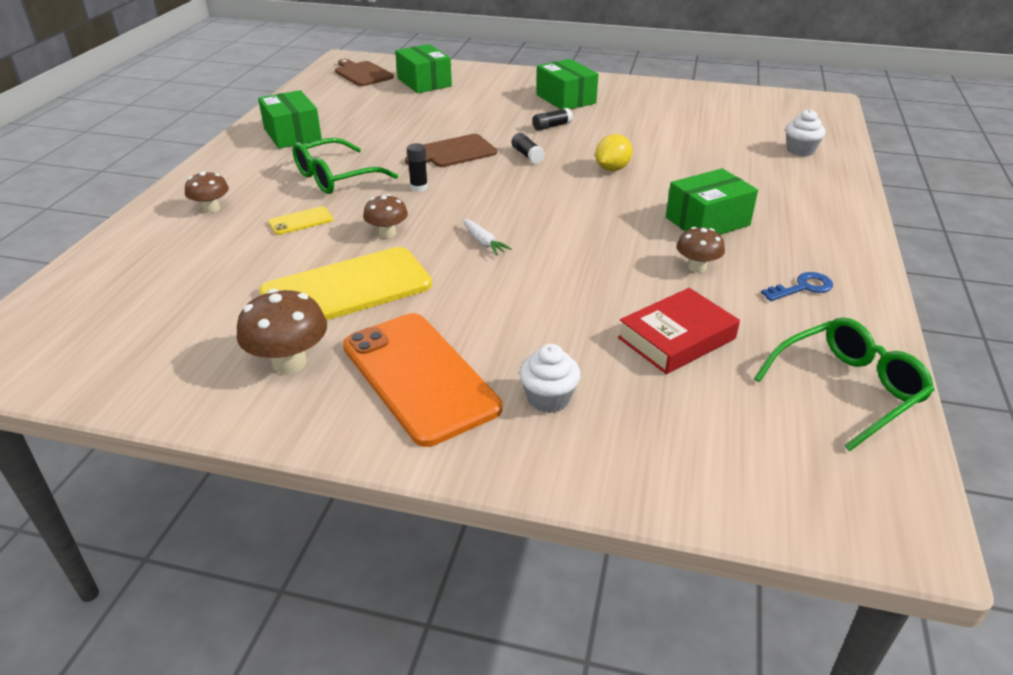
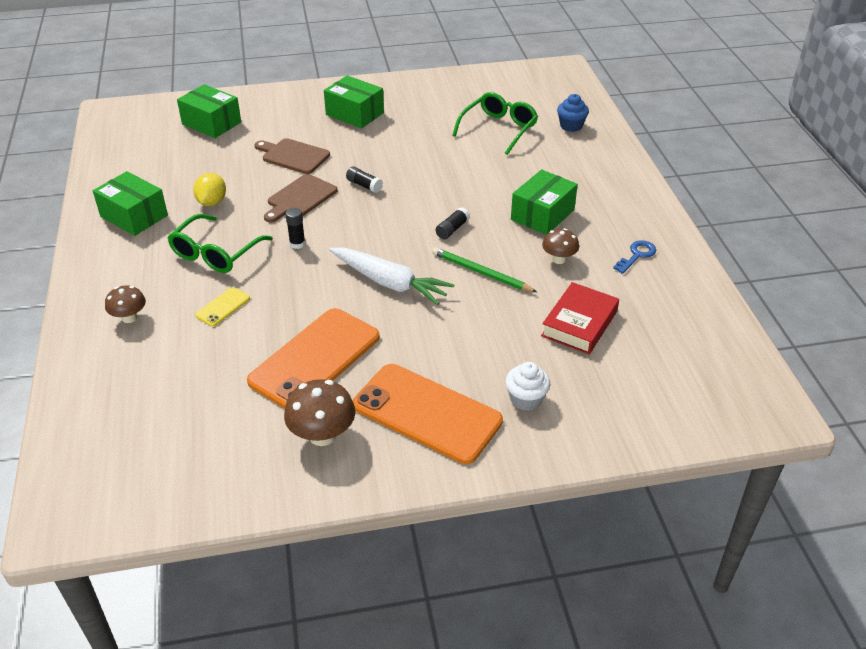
camera: 25 degrees left, 5 degrees up
(347, 289) = (315, 359): yellow phone -> orange phone
(362, 73) = (141, 126): brown cutting board -> brown cutting board (293, 156)
(387, 233) = (306, 297): brown mushroom -> none
(483, 242) = (390, 283): white carrot -> white carrot, size x2.14
(551, 126) = (363, 148): black glue stick -> black glue stick (452, 229)
(593, 258) = (481, 273): none -> green pencil
(612, 169) = (441, 182): yellow lemon -> yellow lemon (212, 202)
(800, 150) = (571, 126): white cupcake -> blue cupcake
(847, 389) = (703, 328): green glasses -> green glasses (499, 129)

